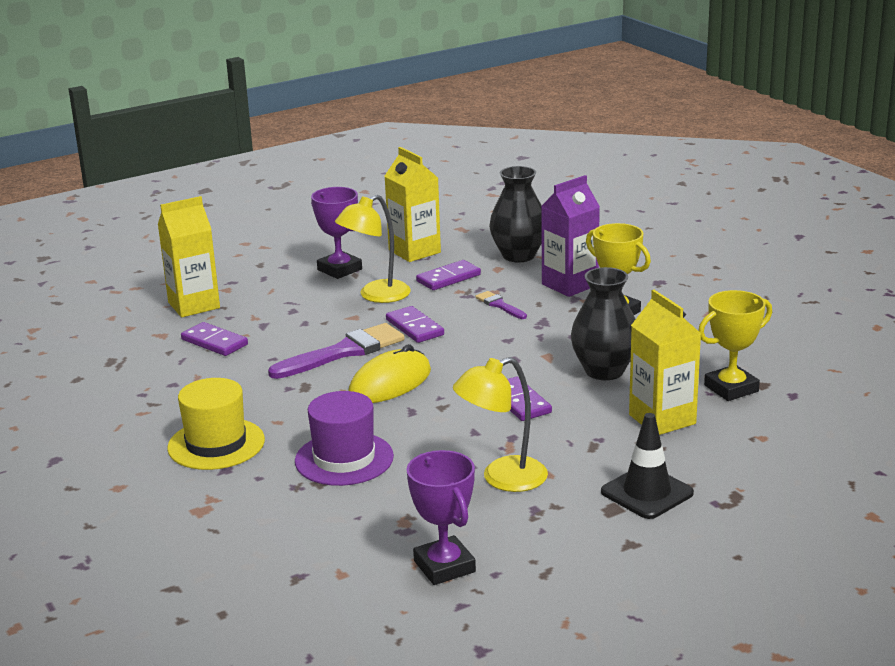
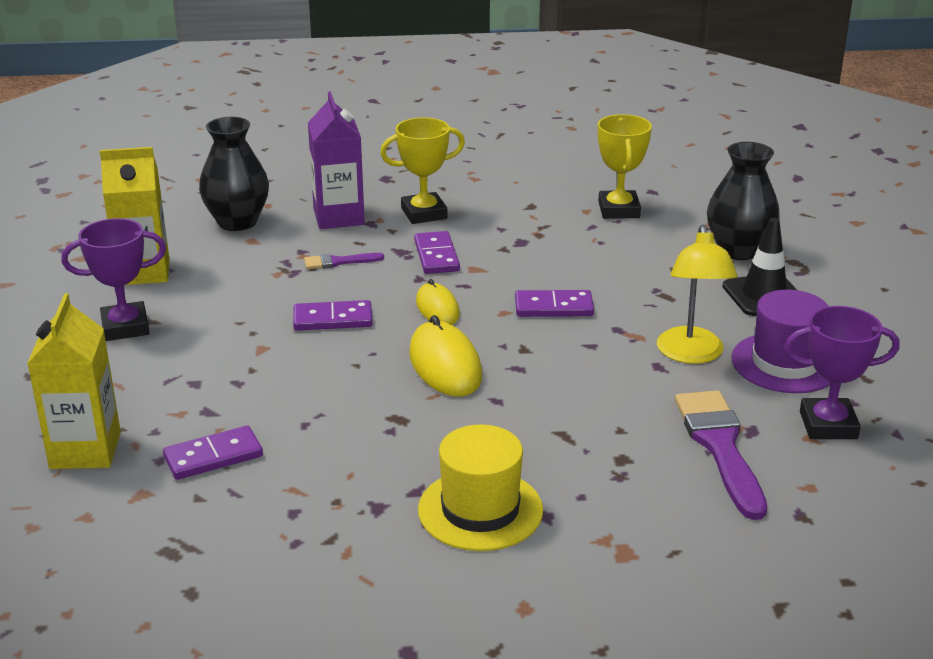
camera: 65 degrees left, 5 degrees up
(343, 352) = (342, 375): purple brush -> purple brush (720, 447)
(344, 459) = (585, 432): purple hat -> purple hat (785, 363)
(376, 296) = (226, 322): yellow lamp -> none
(448, 278) = (239, 271): purple domino -> purple domino (436, 256)
(469, 358) = (437, 308): none -> yellow mouse
(604, 371) = (533, 251): black vase -> black vase (738, 250)
(662, 419) = (646, 253): yellow carton -> none

